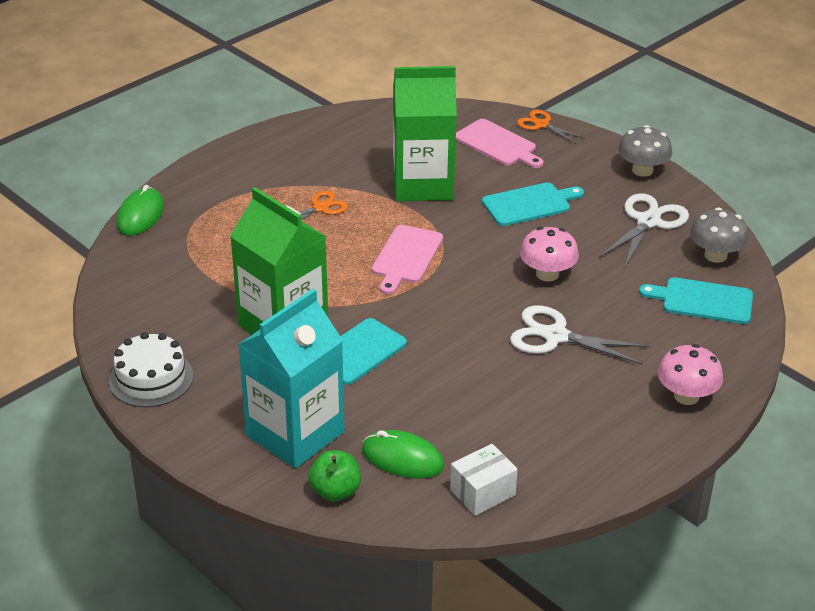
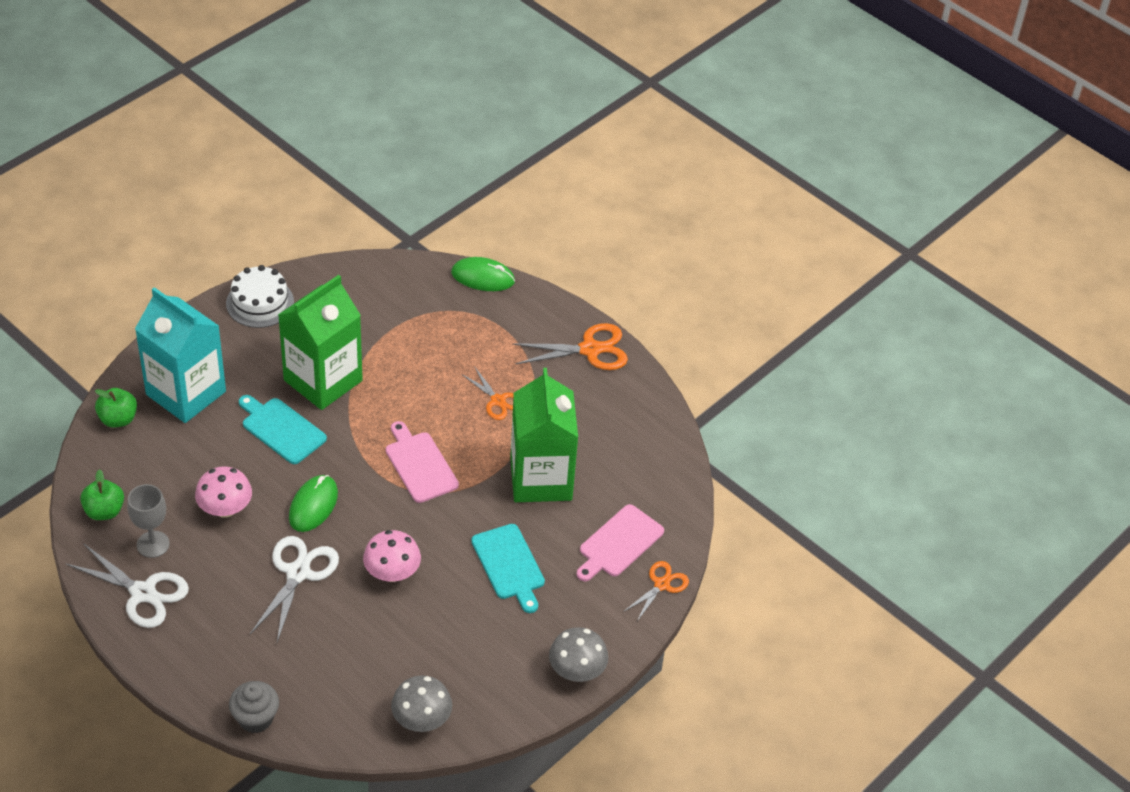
camera: 85 degrees right, 10 degrees up
(255, 152) = (590, 349): none -> orange scissors
(402, 458) = (150, 460): green mouse -> green mouse (313, 505)
(406, 257) = (420, 465): pink cutting board -> pink cutting board turned 45 degrees clockwise
(482, 492) = (104, 511): white box -> green apple
(528, 447) = (153, 544): none -> grey goblet
(648, 222) = (480, 666): white scissors -> white scissors (143, 593)
(686, 396) = (207, 666): pink mushroom -> pink mushroom (225, 508)
(703, 301) = (346, 698): turquoise cutting board -> none
(741, 359) = (255, 718): none -> grey cupcake

